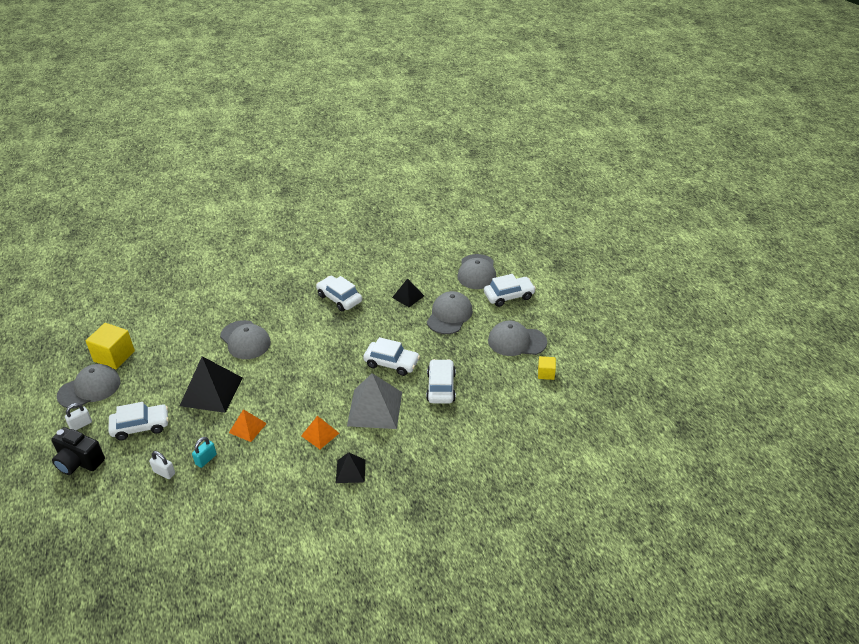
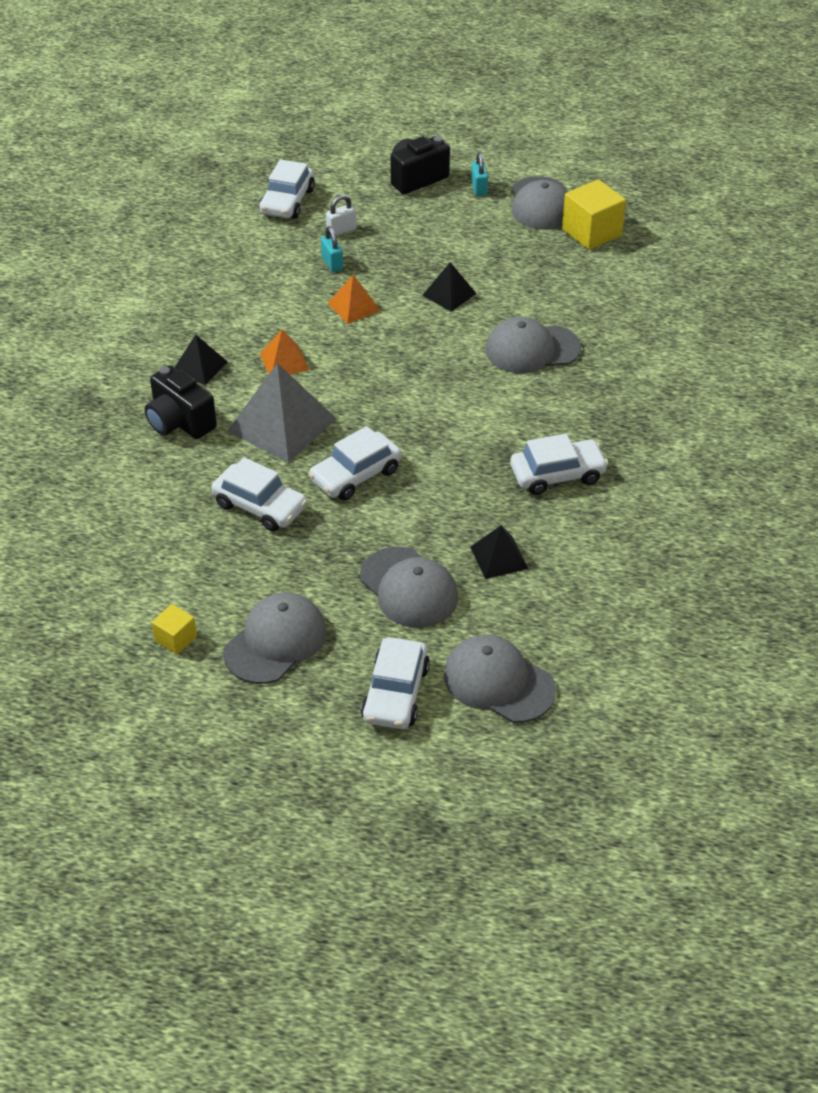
camera: 120 degrees right, 5 degrees up
(81, 425) = (479, 188): white padlock -> turquoise padlock
(140, 426) = (435, 228): white car -> white car (287, 201)
(211, 391) = (449, 294): black pyramid -> black pyramid, size x0.54
(404, 453) = (180, 422): none -> black camera

